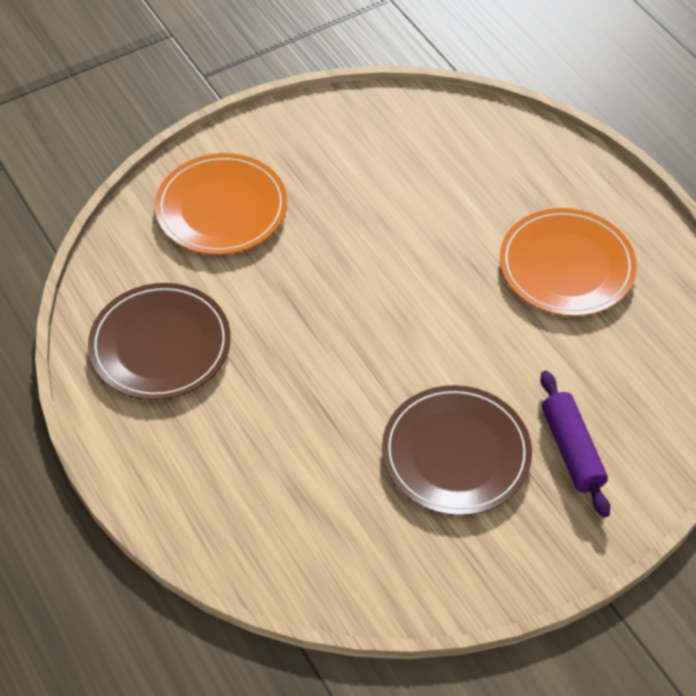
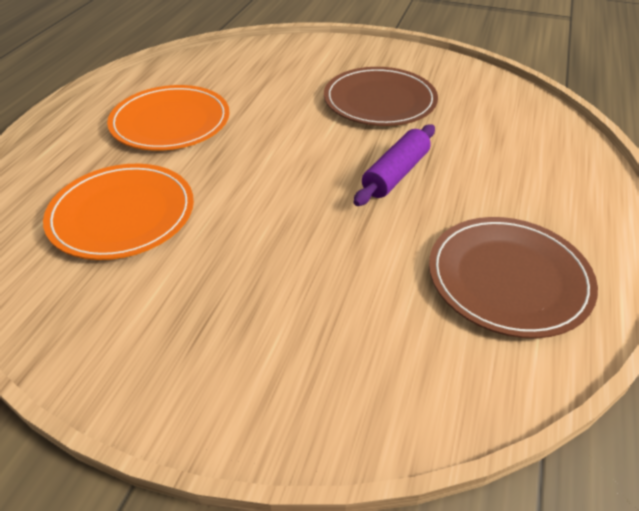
camera: 130 degrees left, 10 degrees down
(221, 208) = (313, 350): orange plate -> orange plate (122, 214)
(572, 450) = (320, 70): purple rolling pin -> purple rolling pin (395, 174)

